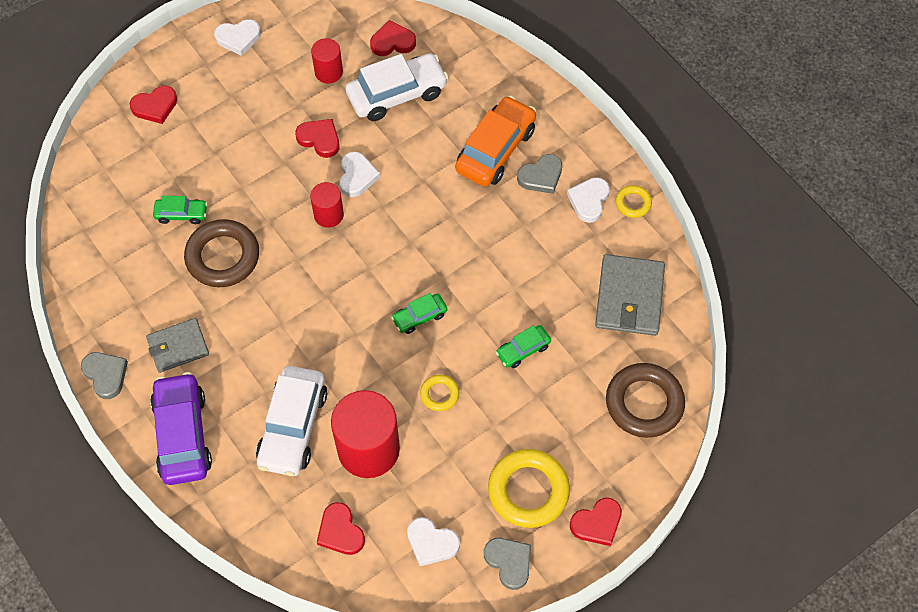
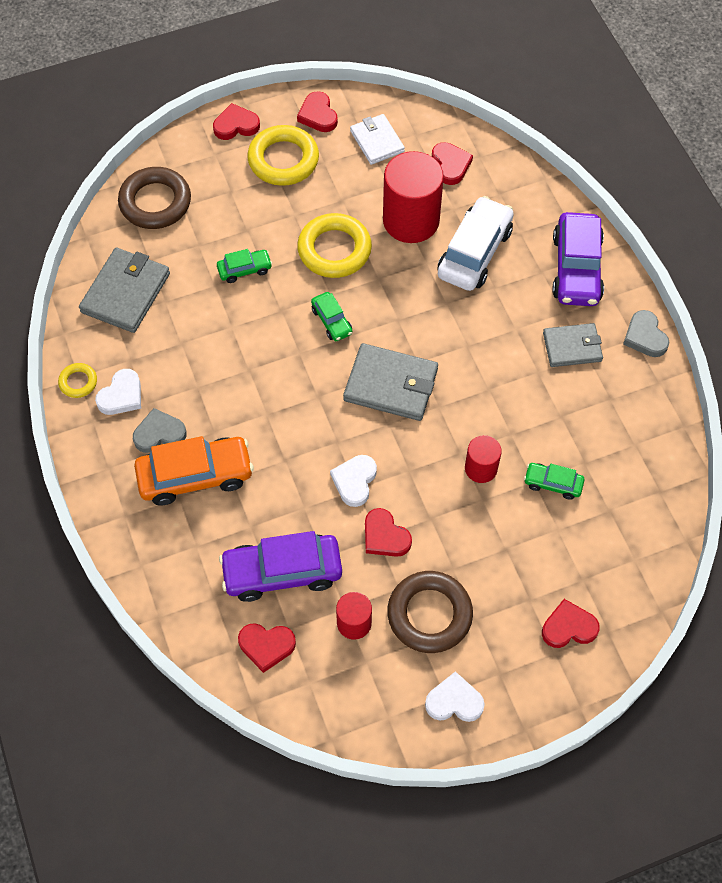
camera: 165 degrees left, 0 degrees up
(223, 257) = (515, 426): brown ring -> brown ring (429, 614)
(328, 215) = (395, 445): red cylinder -> red cylinder (481, 468)
(346, 268) = (391, 385): none -> grey wallet
(397, 94) = (282, 572): white car -> purple car
(419, 317) = (332, 321): green car -> green car turned 75 degrees clockwise
(431, 543) = (377, 141): white heart -> white wallet
(439, 394) = (334, 250): yellow ring -> yellow ring, size x2.02
(495, 149) = (195, 476): orange car -> orange car turned 150 degrees counterclockwise
(509, 562) = (318, 115): grey heart -> red heart

